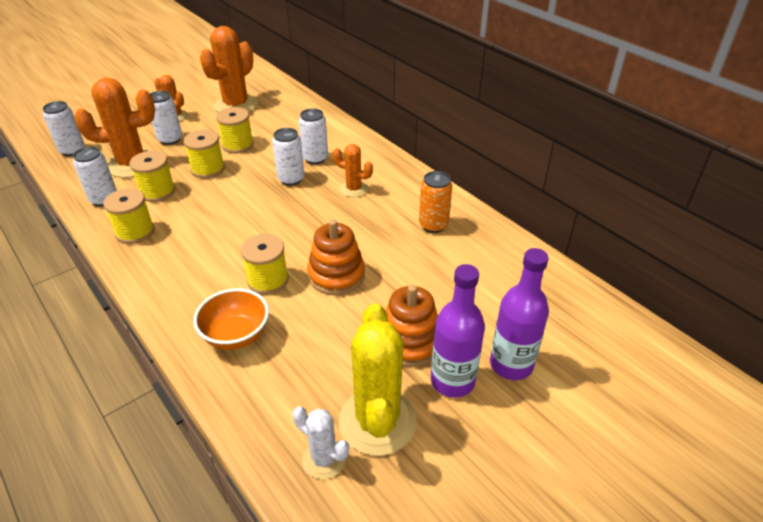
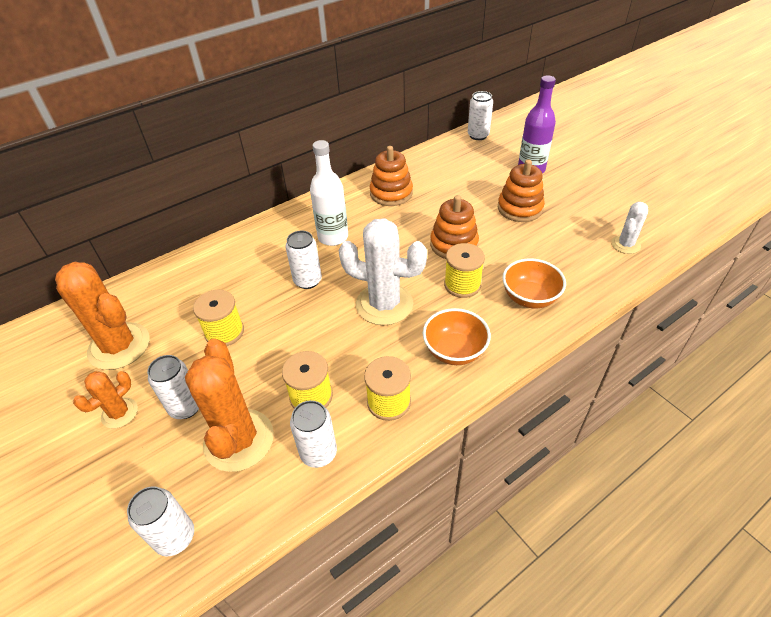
camera: 85 degrees left, 5 degrees up
(177, 272) = (454, 351): none -> orange bowl
(208, 169) = (272, 353): yellow spool -> none
(250, 226) = (384, 304): none -> white cactus
(315, 158) = (272, 265): white can -> white can (478, 135)
(353, 189) = (333, 237): orange cactus -> white bottle
(377, 421) = (590, 223): yellow cactus -> none
(433, 225) = (391, 193): orange can -> orange stacking toy
(452, 381) = (549, 192): purple bottle -> none

